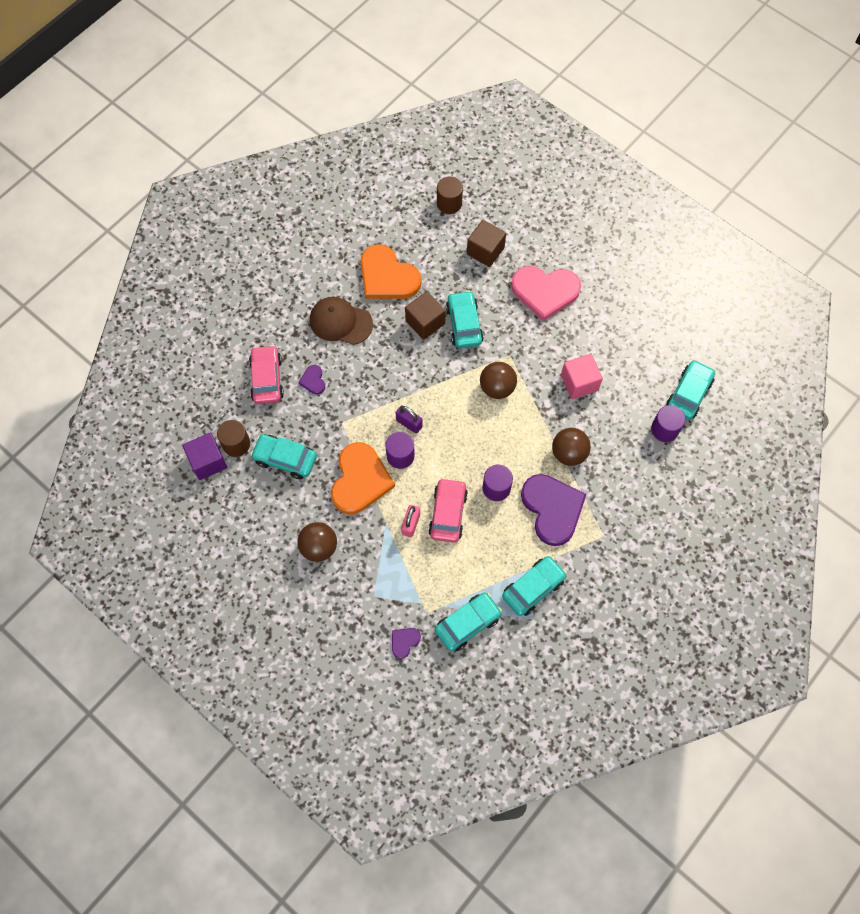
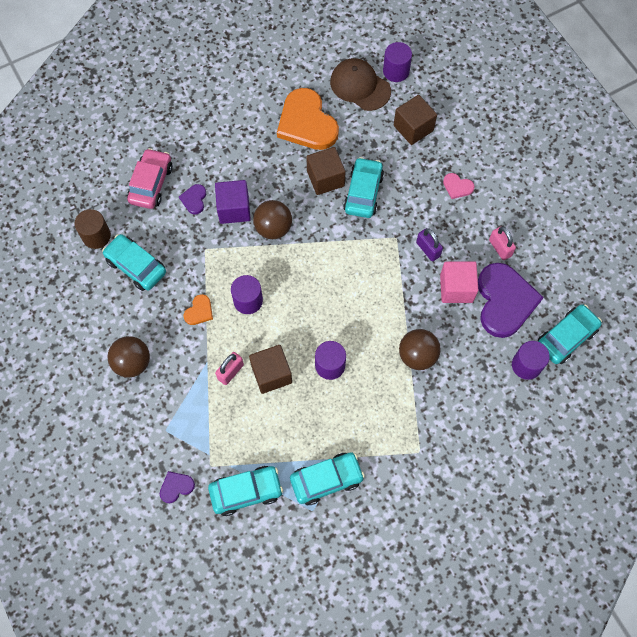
camera: 20 degrees right, 0 degrees up
(208, 461) = (63, 244): purple cube -> purple cube (234, 209)
(340, 322) = (243, 152): brown cap -> brown cap (360, 86)
(360, 480) = (199, 311): orange heart -> orange heart, size x0.44
(409, 423) = (269, 272): purple padlock -> purple padlock (428, 249)
(448, 513) = (271, 374): pink car -> brown cube
(449, 203) = (396, 71): brown cylinder -> purple cylinder
(497, 388) = (371, 266): brown ball -> brown ball (273, 228)
(545, 292) = (457, 187): pink heart -> pink heart, size x0.44
(552, 509) = (378, 406): purple heart -> purple heart (504, 301)
(603, 334) = (500, 248): none -> pink padlock

